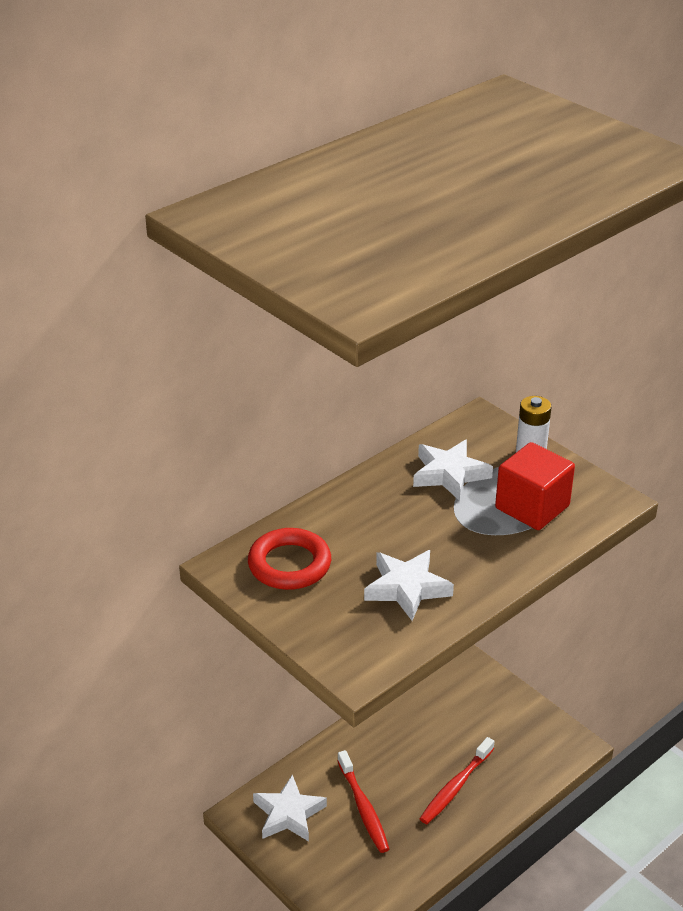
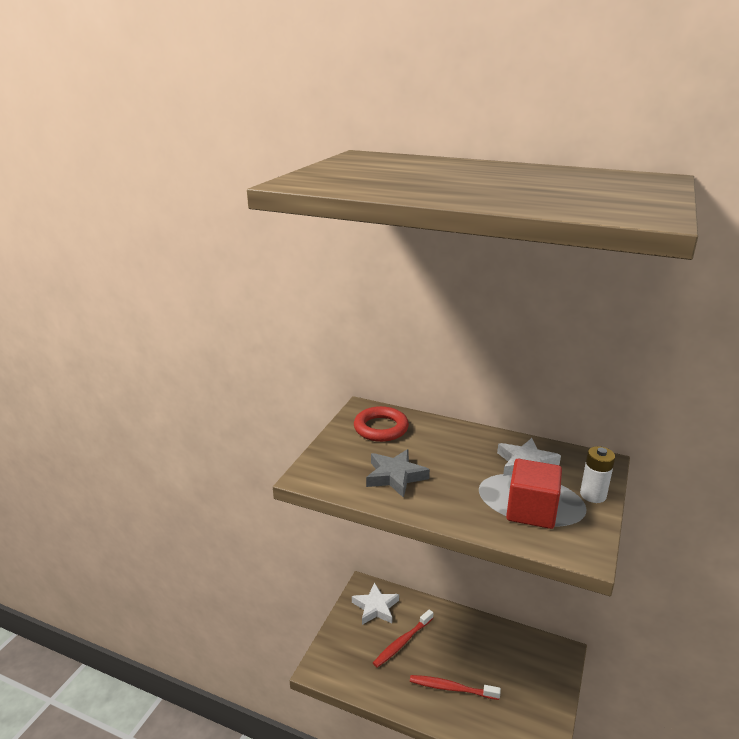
camera: 65 degrees right, 10 degrees down
(406, 588) = (395, 476): white star -> grey star

